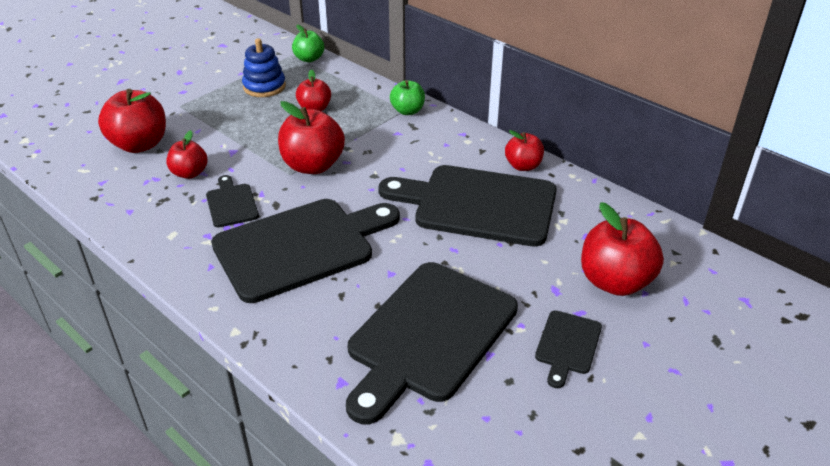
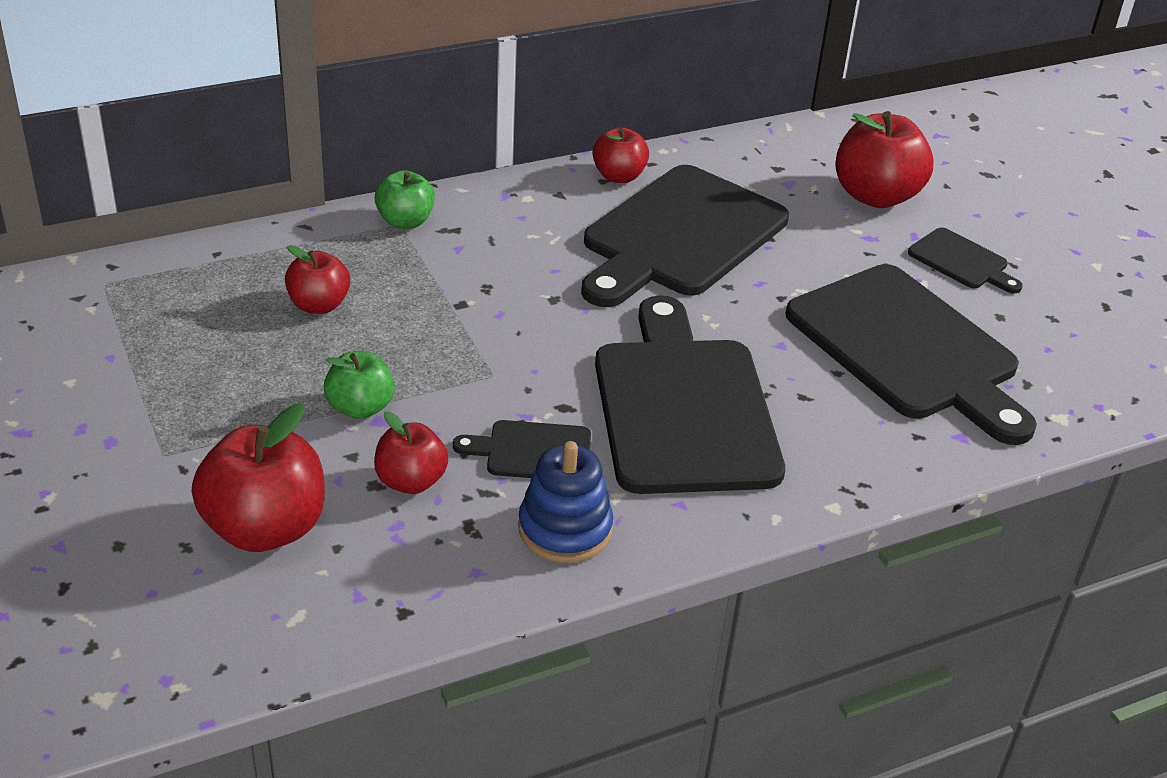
camera: 70 degrees left, 0 degrees up
(264, 87) = (191, 340): blue stacking toy -> blue stacking toy (565, 529)
(309, 59) = (139, 269): green apple -> green apple (360, 407)
(313, 165) = (486, 347): red apple -> none

